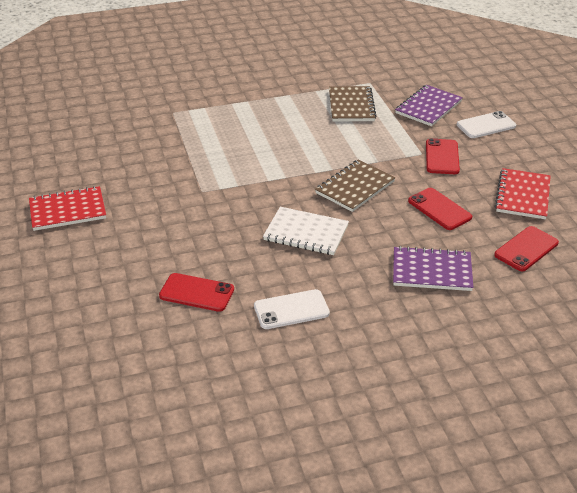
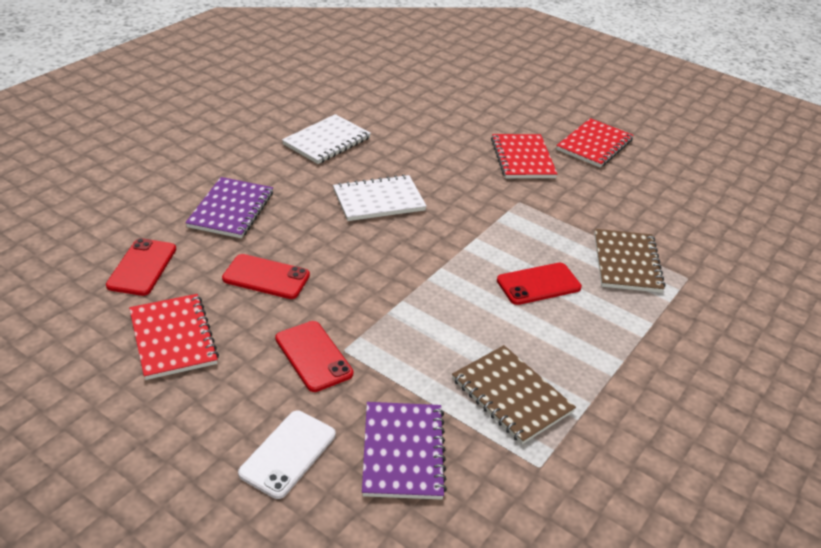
camera: 140 degrees right, 0 degrees up
(145, 222) = (522, 158): none -> red notebook
(196, 293) = (410, 128): red phone -> red phone (538, 284)
(291, 310) = (327, 141): white phone -> white notebook
(355, 187) = (380, 266): brown notebook -> brown notebook (627, 263)
(432, 271) = (231, 210): purple notebook -> purple notebook turned 45 degrees counterclockwise

